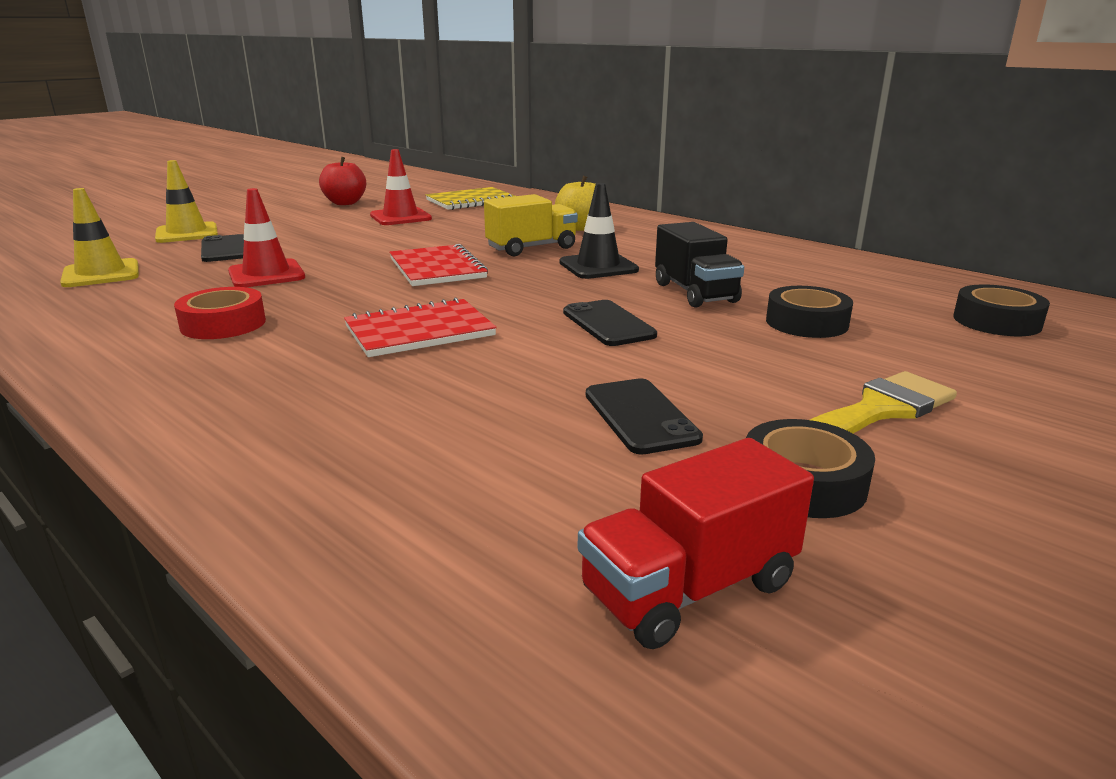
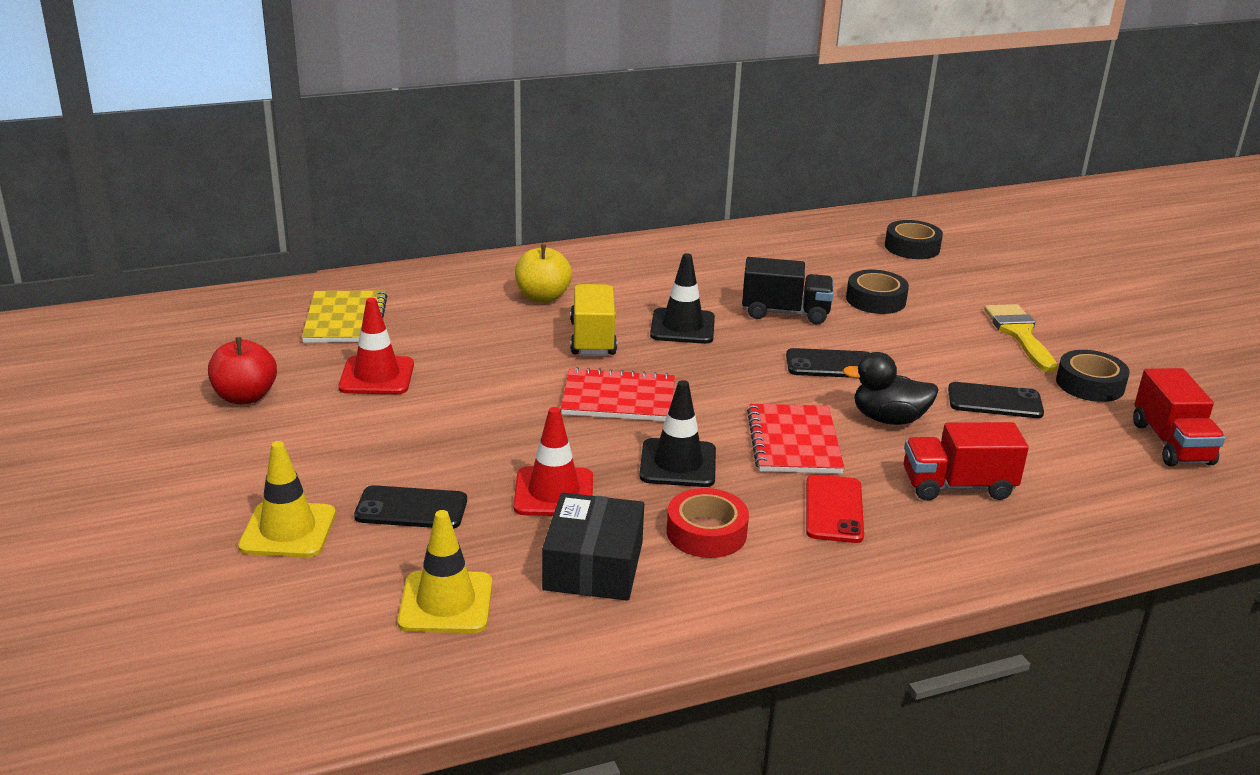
camera: 65 degrees left, 5 degrees up
(158, 300) = (593, 566): none -> black box
(291, 364) = (834, 509): none -> red phone
(340, 299) = (678, 464): none -> black traffic cone
(385, 419) = (957, 486): none -> red truck
(516, 364) = (888, 419): none -> black duck

